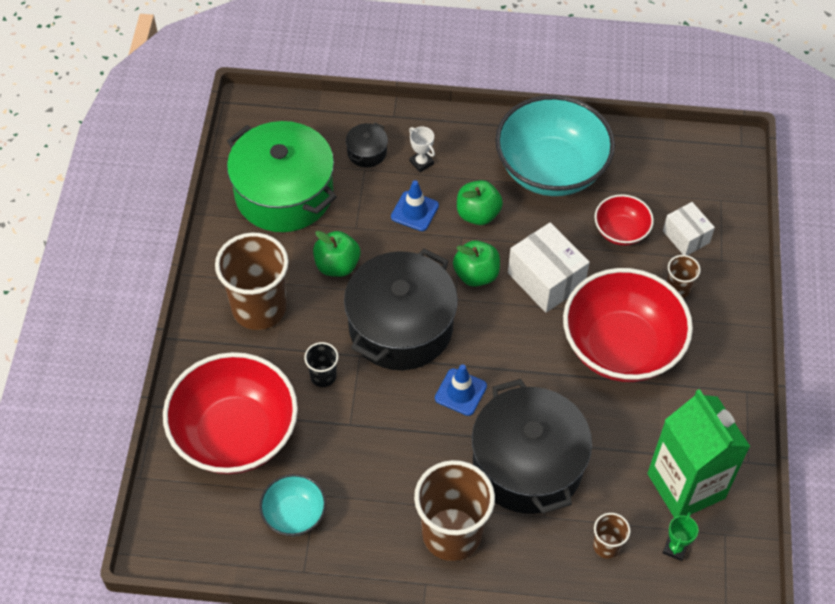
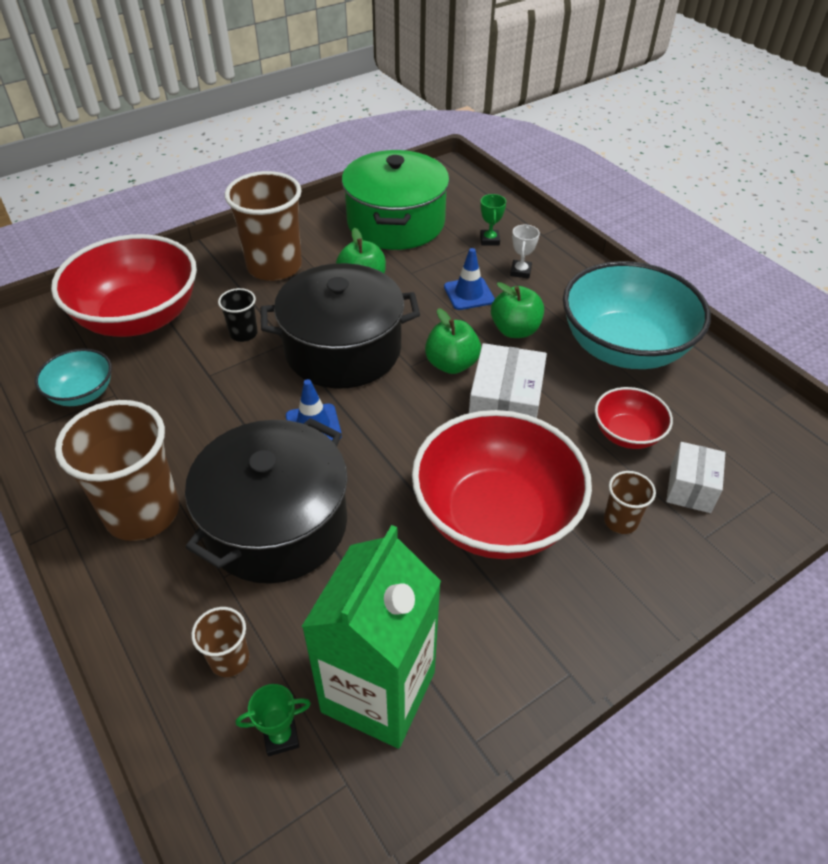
camera: 50 degrees right, 10 degrees down
(367, 152) = (489, 240): black pot -> green trophy

